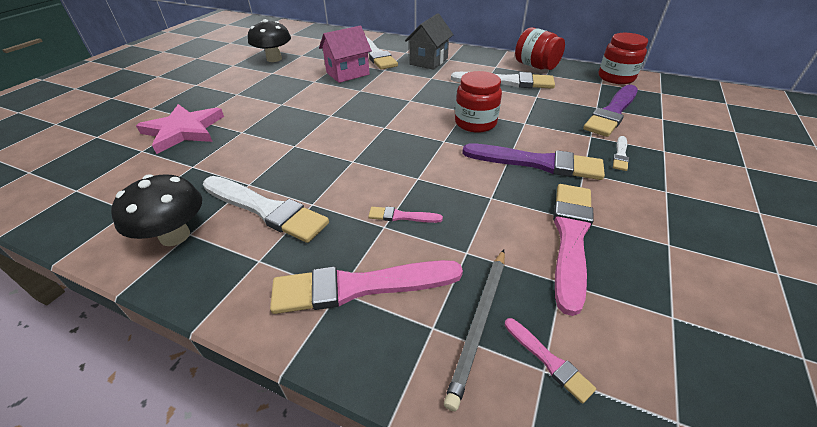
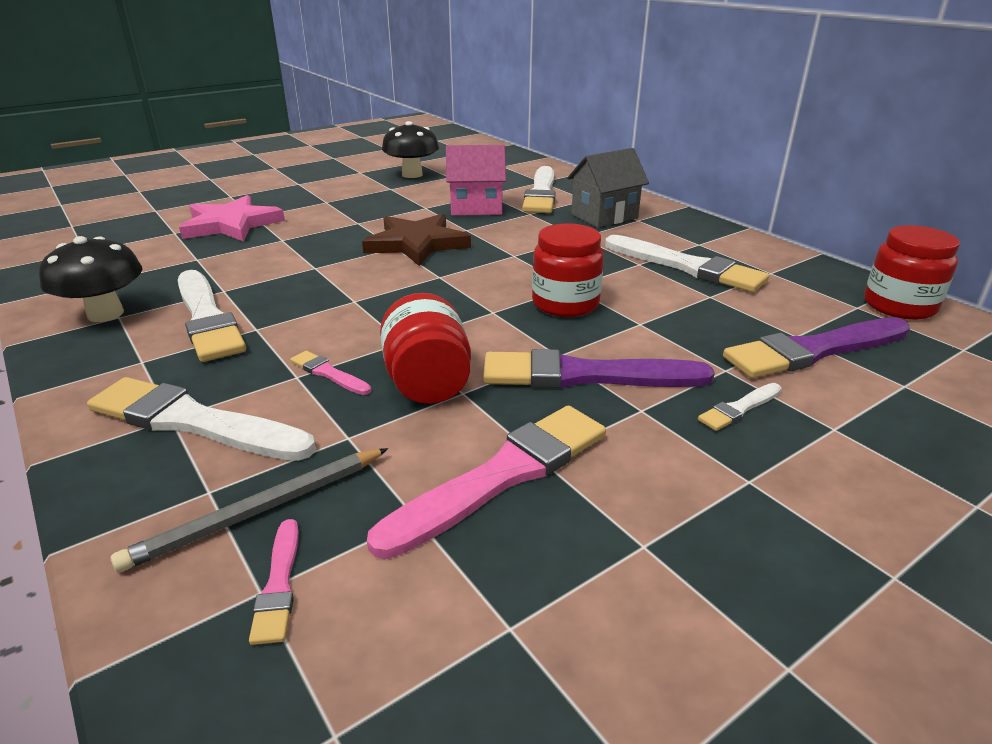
camera: 30 degrees right, 10 degrees down
(341, 108) = (417, 243): none -> brown star
(360, 287) = (194, 422): pink brush -> white brush
(535, 66) = (768, 257): red jar -> red jar (428, 383)
(537, 163) = (585, 375): purple brush -> purple brush turned 135 degrees clockwise

